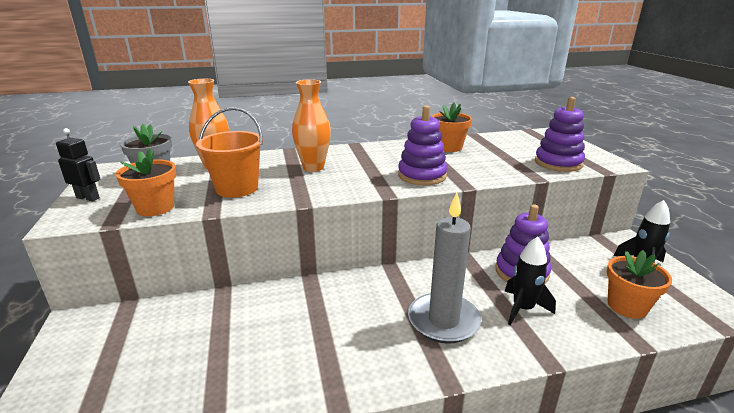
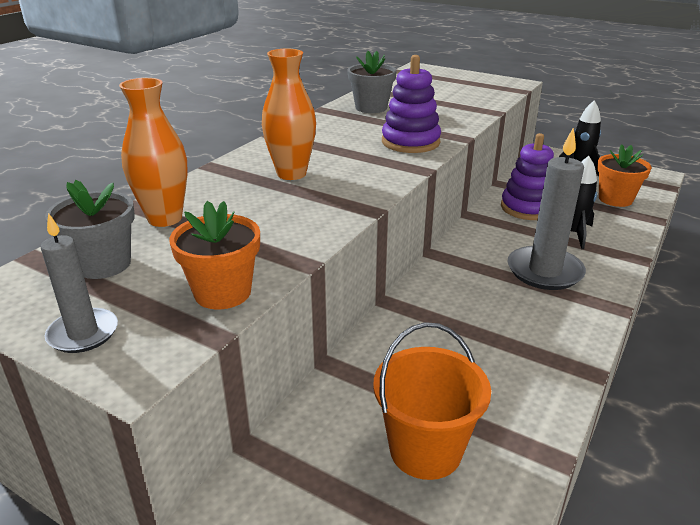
camera: 45 degrees left, 5 degrees up
(88, 198) = (83, 333): black robot -> grey candle
(237, 188) = (265, 228): orange bucket -> orange bucket (425, 450)
(449, 147) = (371, 108): orange flower pot -> grey flower pot
(558, 163) = (481, 94): purple stacking toy -> none

